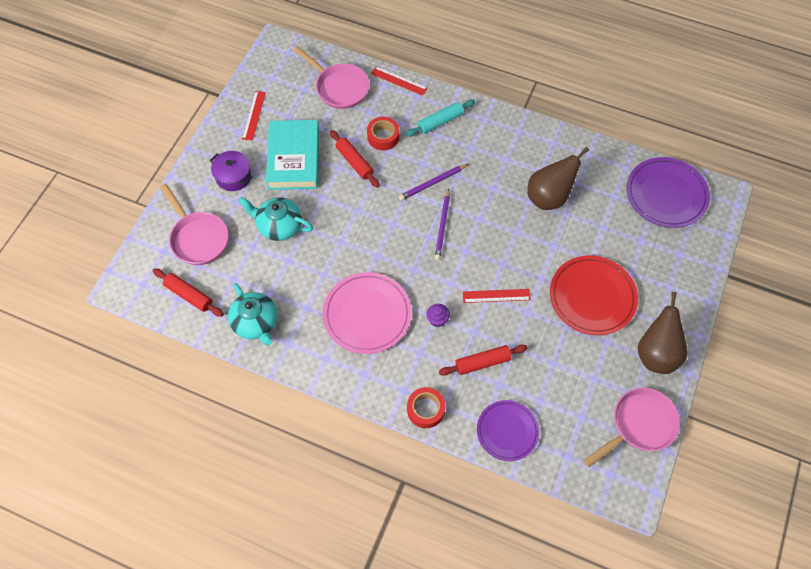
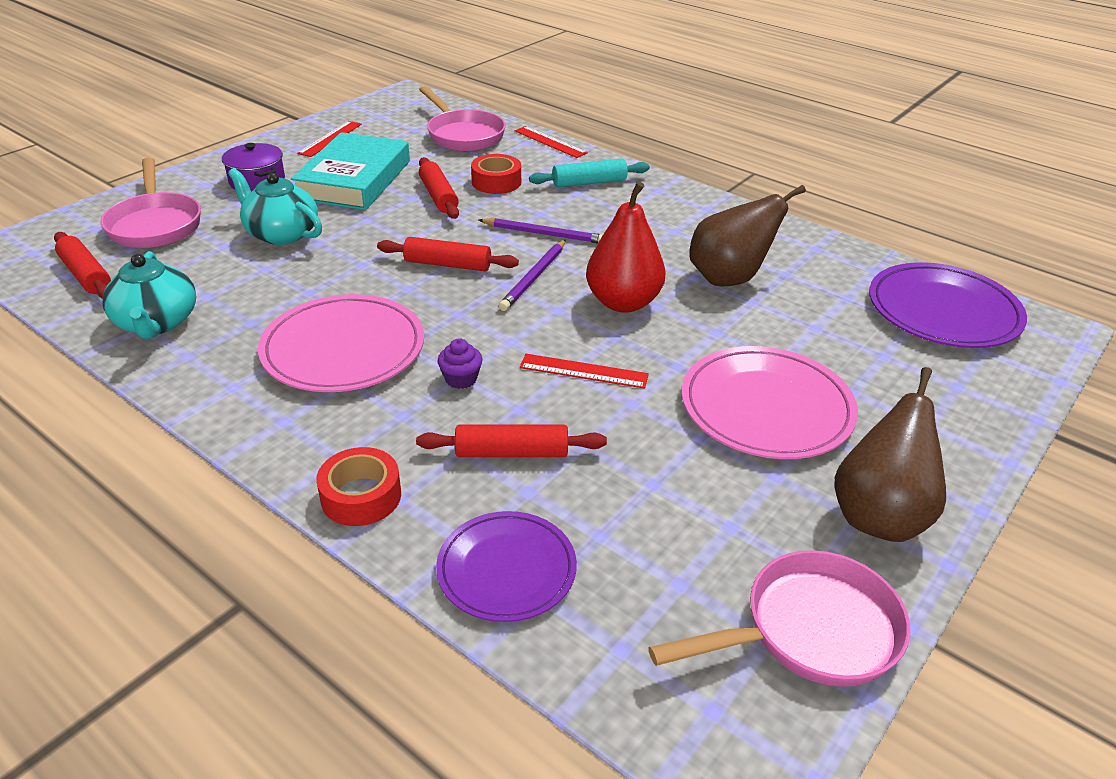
camera: 15 degrees right, 25 degrees down
(389, 227) = (448, 264): none -> red rolling pin
(433, 183) = (544, 234): purple pencil -> purple pencil turned 150 degrees counterclockwise
(498, 234) = (623, 302): none -> red pear
(592, 297) = (766, 408): red plate -> pink plate

